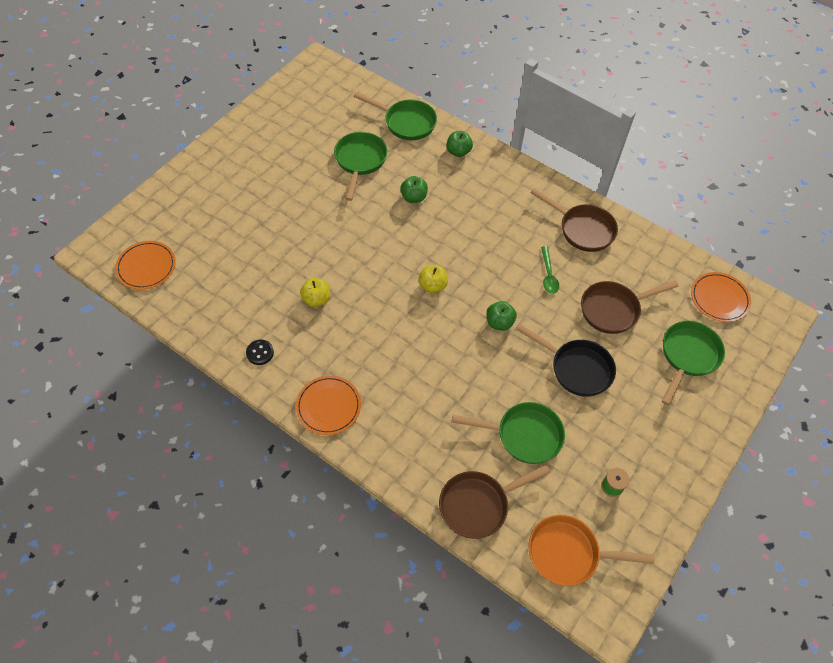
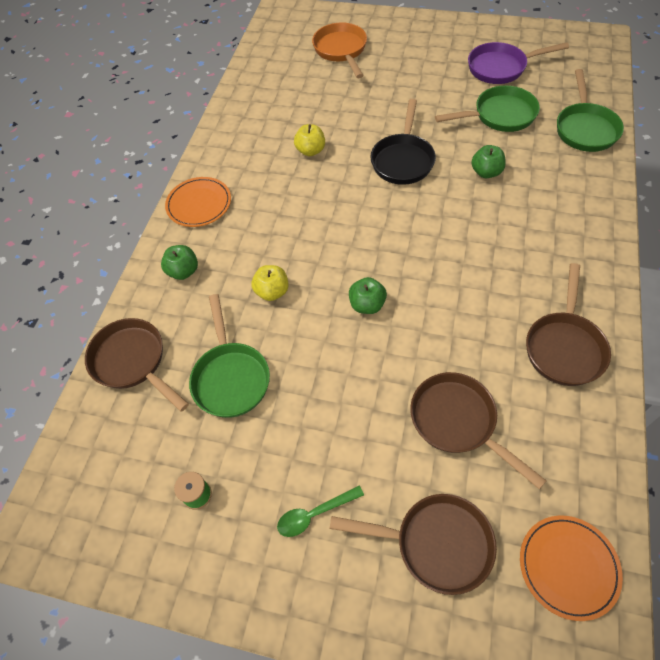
camera: 75 degrees right, 0 degrees up
(146, 267) = (283, 41): orange plate -> none
(260, 353) = (234, 138): black button -> none
(306, 135) = (501, 68): none -> purple pan
(432, 286) = (380, 229): yellow apple -> yellow apple (272, 291)
(458, 152) = (583, 185): green apple -> green apple (183, 271)
(548, 275) = (465, 331): green spoon -> green spoon (314, 514)
(568, 553) = (98, 470): orange pan -> orange pan (341, 50)
(577, 368) = (345, 405): black pan -> black pan (403, 160)
(688, 356) = (435, 543): green pan -> brown pan

